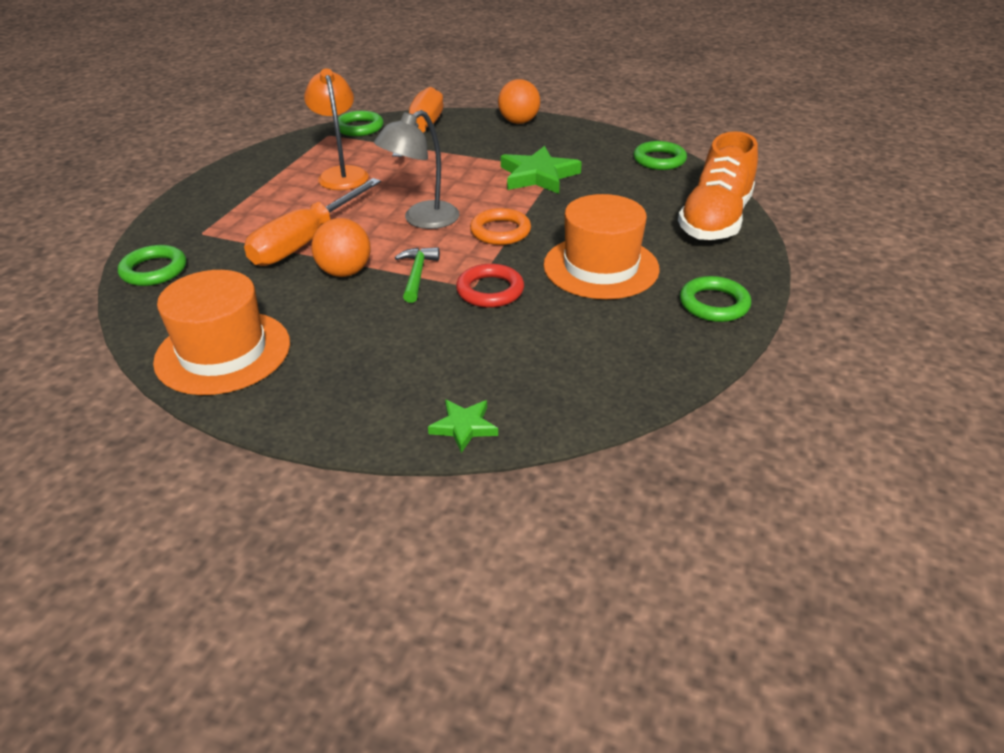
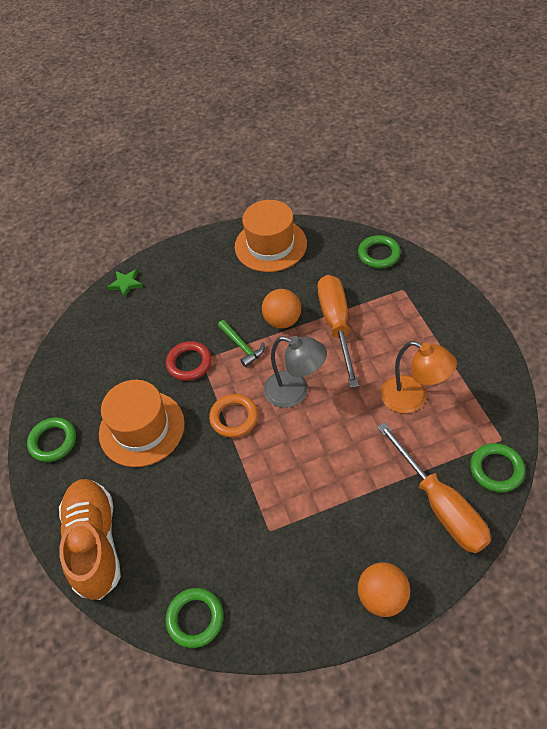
camera: 145 degrees right, 15 degrees up
(422, 220) = (295, 392): grey lamp -> grey lamp turned 105 degrees clockwise
(538, 176) = (273, 508): green star -> none

